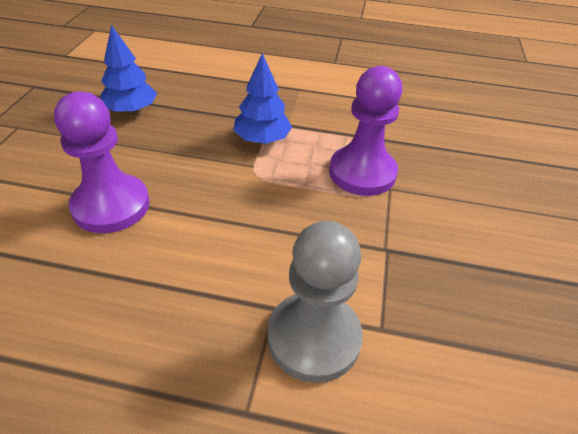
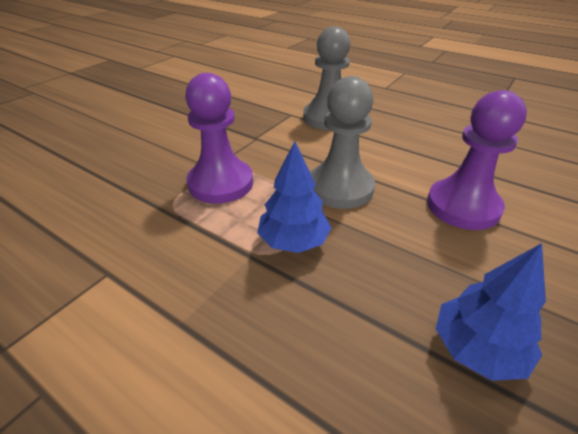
camera: 155 degrees left, 5 degrees down
(242, 197) = (340, 188): none -> grey pawn

